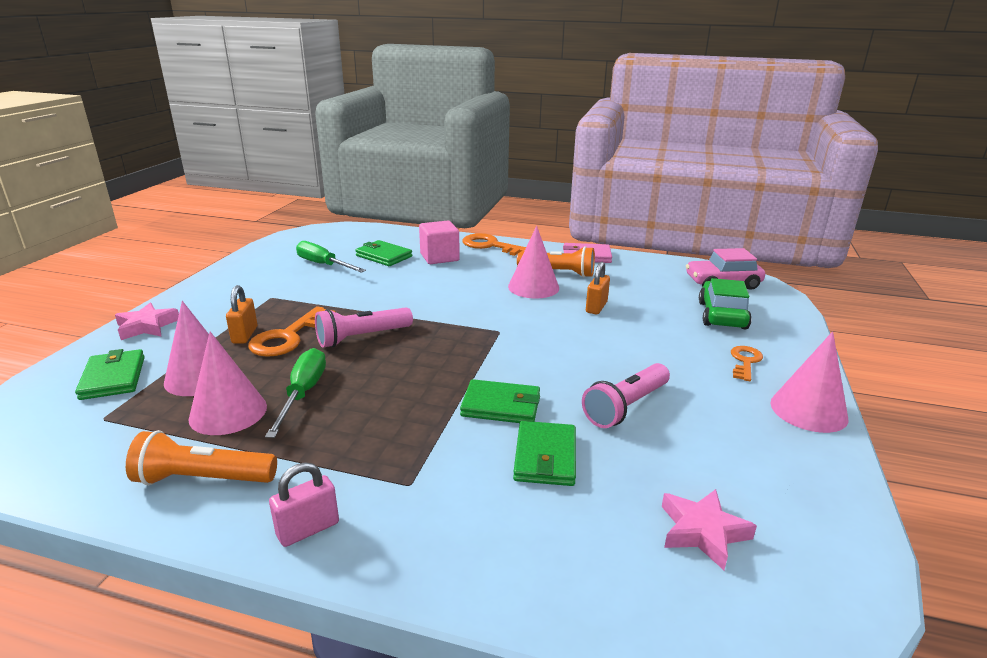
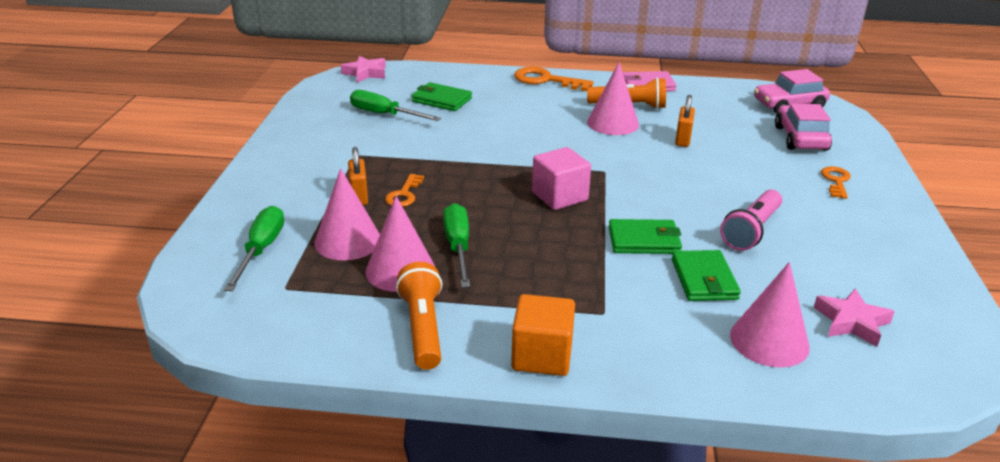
camera: 10 degrees left, 5 degrees up
(113, 378) = (261, 250): green wallet -> green screwdriver
(147, 326) = (250, 196): pink star -> pink star (365, 73)
(203, 479) = (423, 328): orange flashlight -> orange flashlight turned 90 degrees clockwise
(288, 337) = (404, 194): orange key -> orange key, size x0.61
(308, 529) = (542, 356): pink padlock -> orange cube
(362, 337) = (477, 189): pink flashlight -> none
(439, 257) = (500, 97): pink cube -> pink cube (559, 196)
(722, 315) = (800, 138): green car -> pink car
(808, 410) = (901, 219): pink cone -> pink cone (769, 341)

